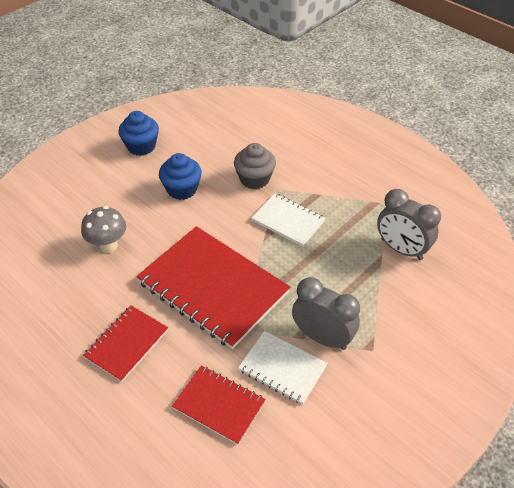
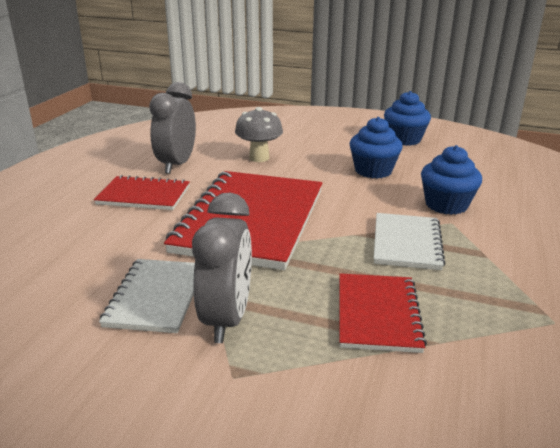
camera: 65 degrees right, 20 degrees down
(219, 405) = (83, 265): red notebook -> red notebook (378, 314)
(254, 179) = (446, 205): grey cupcake -> blue cupcake
(401, 249) = (475, 362): grey clock -> grey clock (177, 164)

